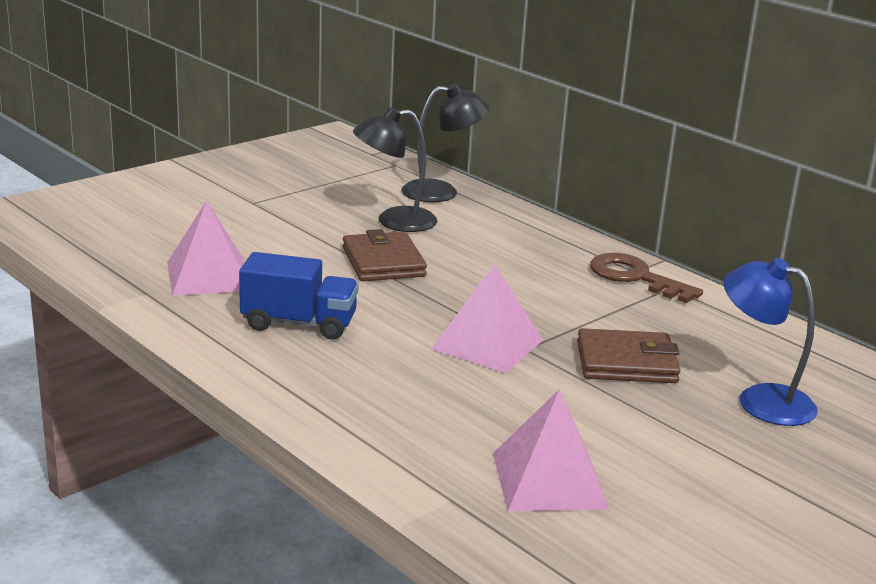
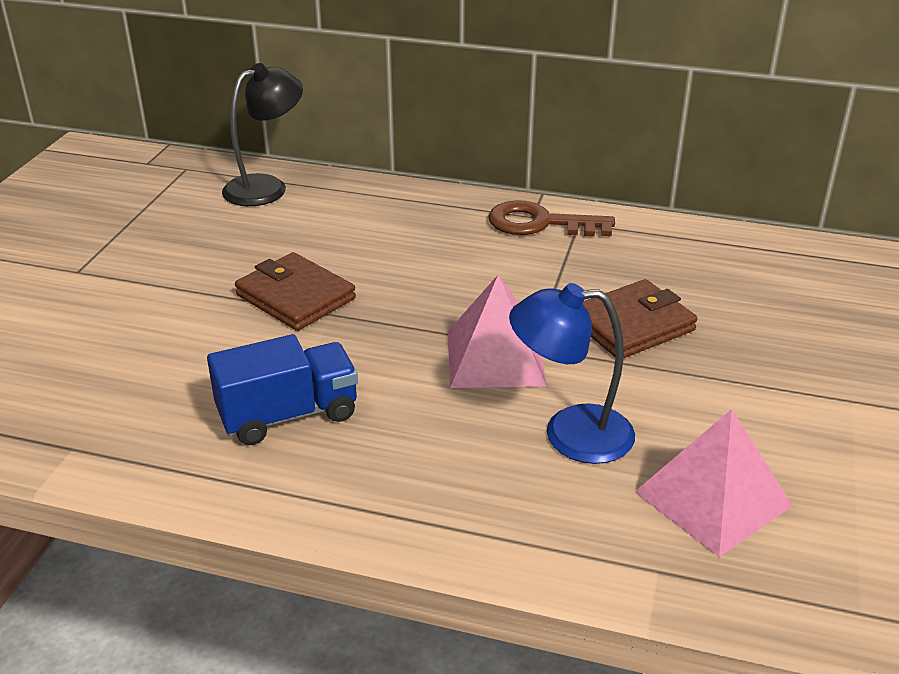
camera: 30 degrees left, 10 degrees up
(208, 276) = (124, 392): pink pyramid -> none
(394, 221) = (255, 240): black lamp -> none
(761, 400) = (772, 319): blue lamp -> blue lamp (570, 434)

